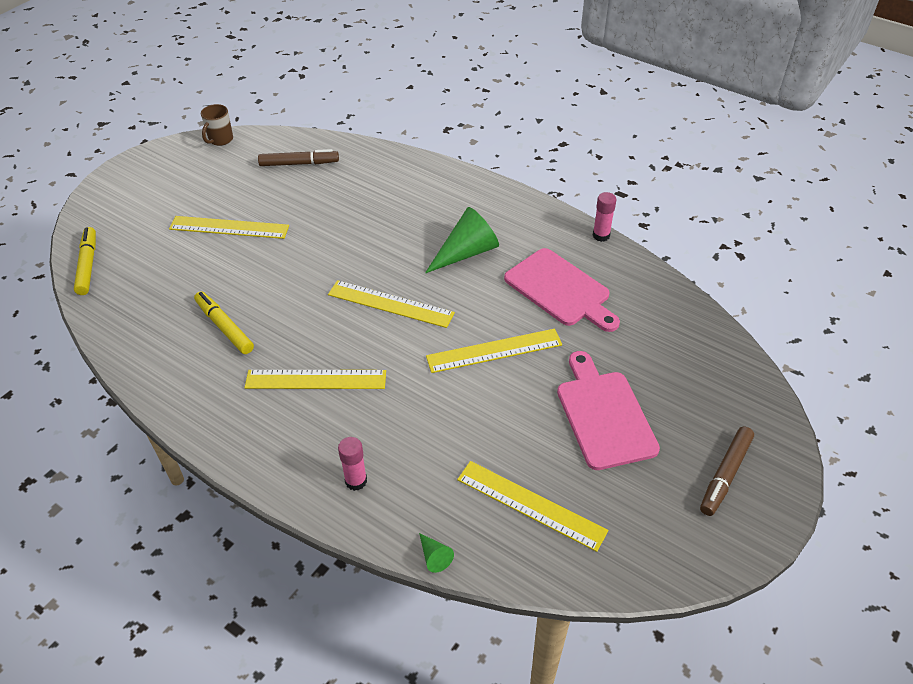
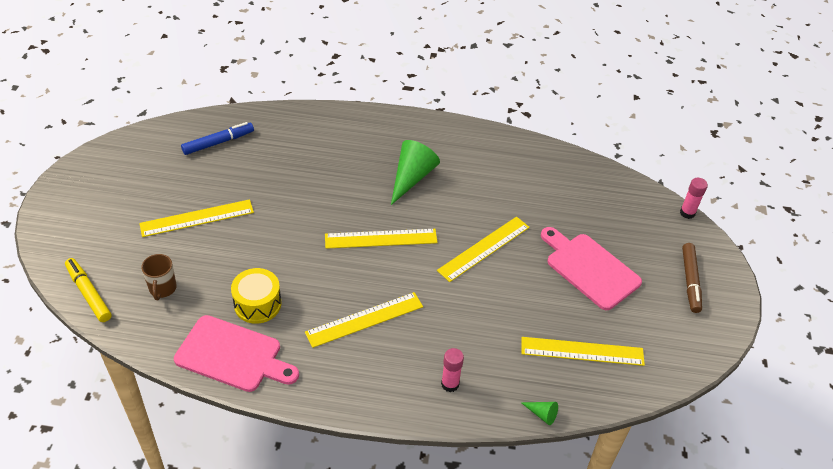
camera: 30 degrees left, 0 degrees up
(220, 140) = (128, 141): brown mug -> brown mug (162, 288)
(224, 327) = (257, 304): yellow marker -> yellow drum
(299, 164) = (218, 142): brown marker -> blue marker
(560, 290) = (500, 185): pink cutting board -> pink cutting board (232, 355)
(601, 235) = (503, 133): pink glue stick -> pink glue stick (687, 213)

